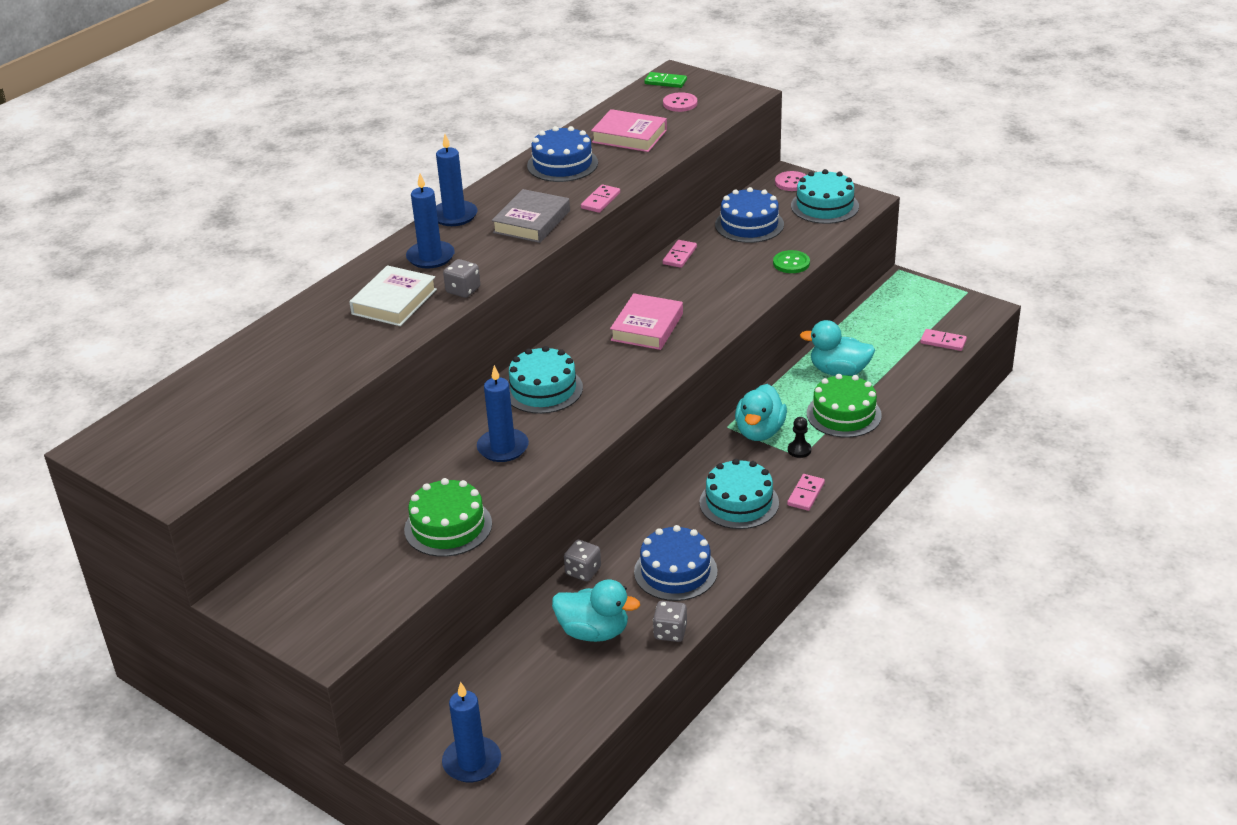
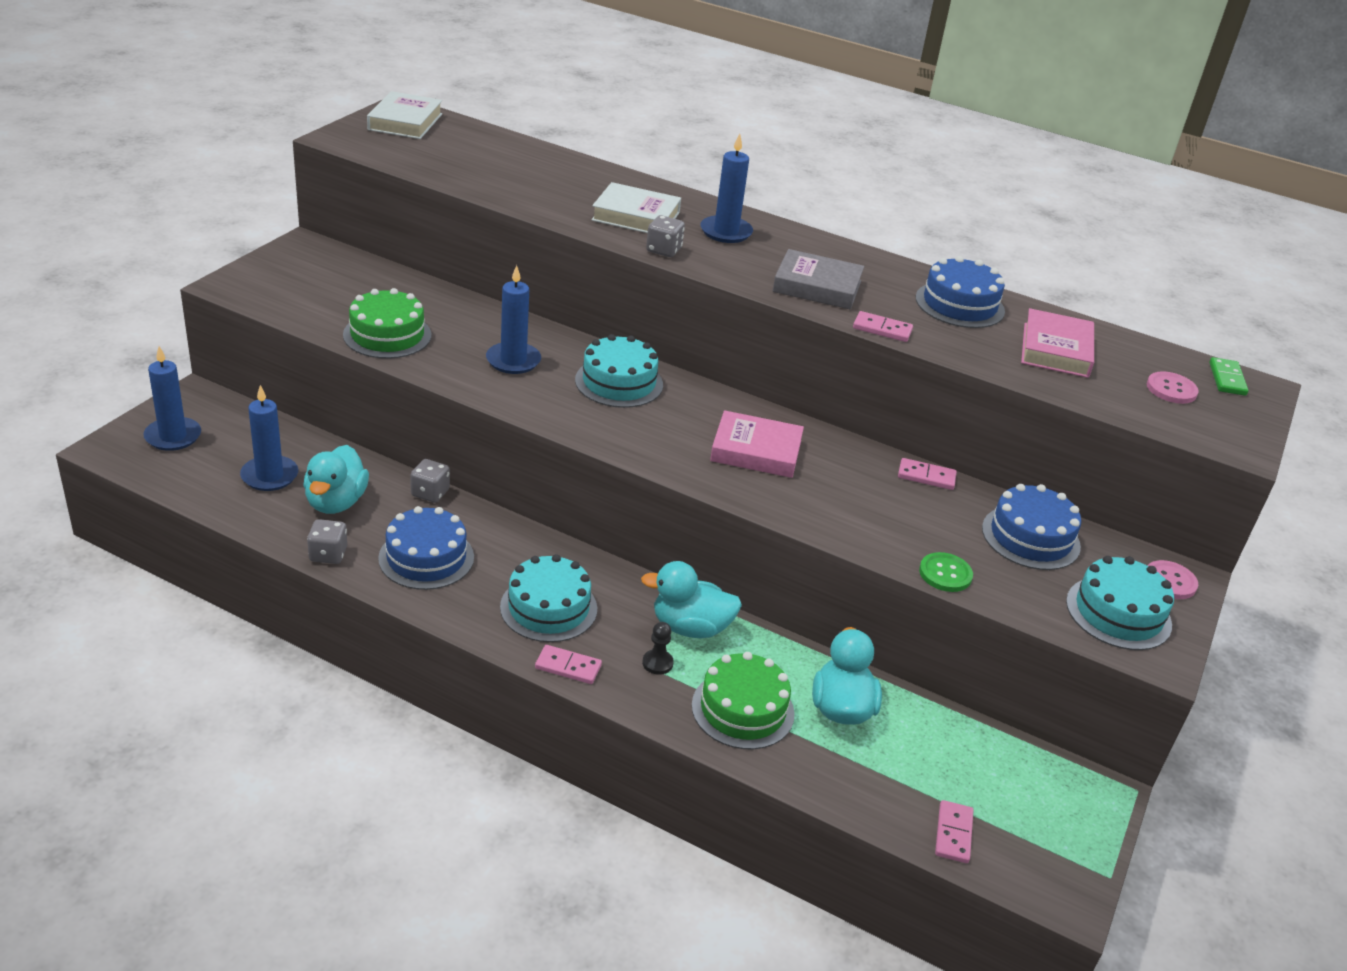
camera: 75 degrees right, 0 degrees up
(137, 443) = (405, 122): none -> white book
(454, 216) = (815, 242): blue candle -> blue candle (269, 476)

